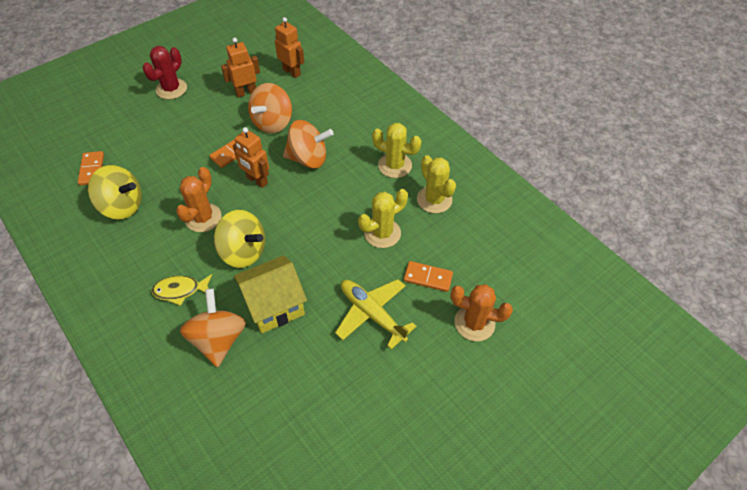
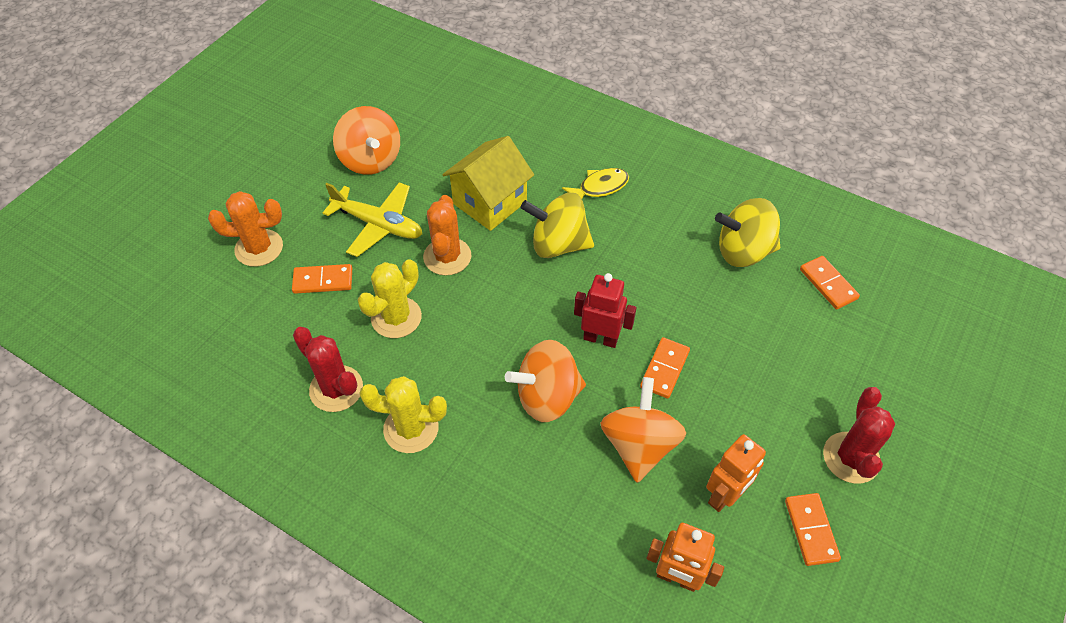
camera: 160 degrees right, 0 degrees up
(203, 218) = (634, 268): orange cactus -> orange cactus (447, 257)
(217, 70) = (811, 530): none -> orange domino
(218, 339) = (529, 159): orange spinning top -> orange spinning top (371, 160)
(257, 180) = (600, 338): orange robot -> red robot
(434, 199) = (336, 389): yellow cactus -> red cactus

